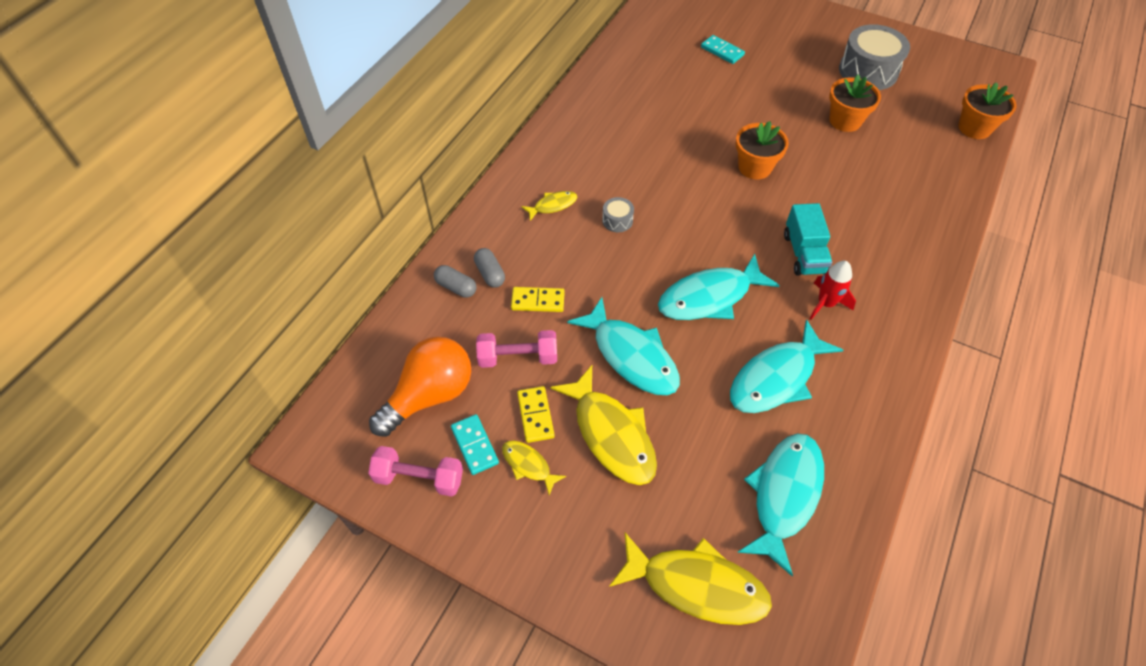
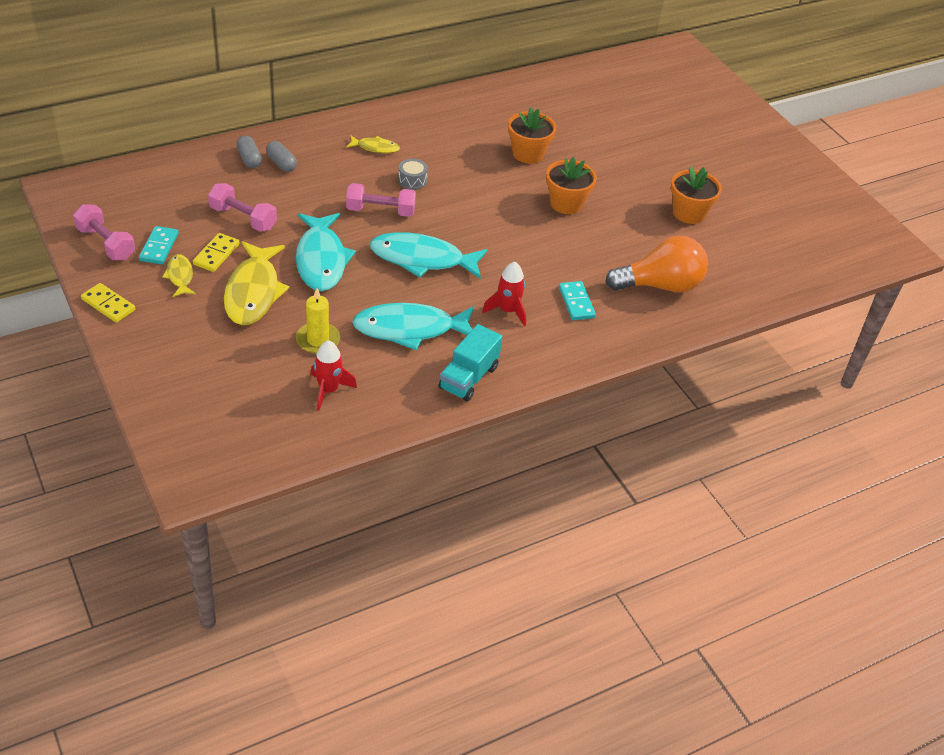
camera: 30 degrees right, 10 degrees down
(430, 395) = (162, 206): orange light bulb -> orange light bulb (660, 285)
(490, 274) = (281, 163): grey capsule -> grey capsule turned 45 degrees counterclockwise
(538, 301) = (295, 196): yellow domino -> yellow domino (108, 305)
(625, 269) = (380, 211): none -> pink dumbbell
(696, 585) = (209, 396): yellow fish -> none
(719, 446) = (318, 340): none -> yellow candle
(722, 51) = (644, 118): turquoise domino -> turquoise domino (576, 302)
(784, 495) = (328, 390): turquoise fish -> red rocket
(804, 253) = (532, 274): turquoise truck -> turquoise truck (468, 378)
(868, 71) = (760, 191): grey drum -> none
(974, 128) = (805, 275): orange flower pot -> orange flower pot (528, 153)

